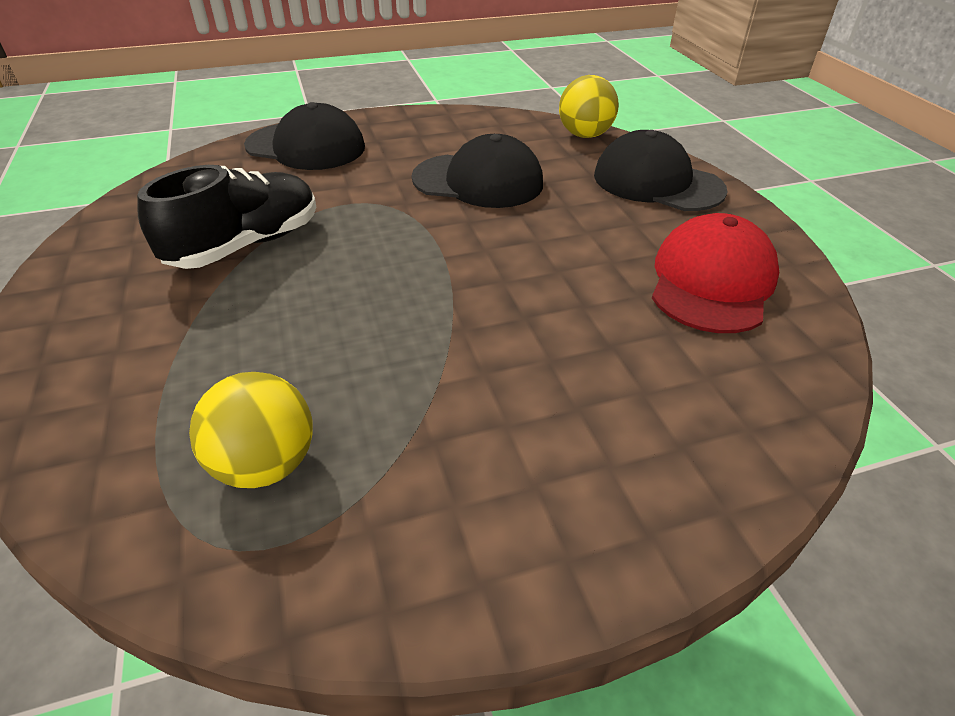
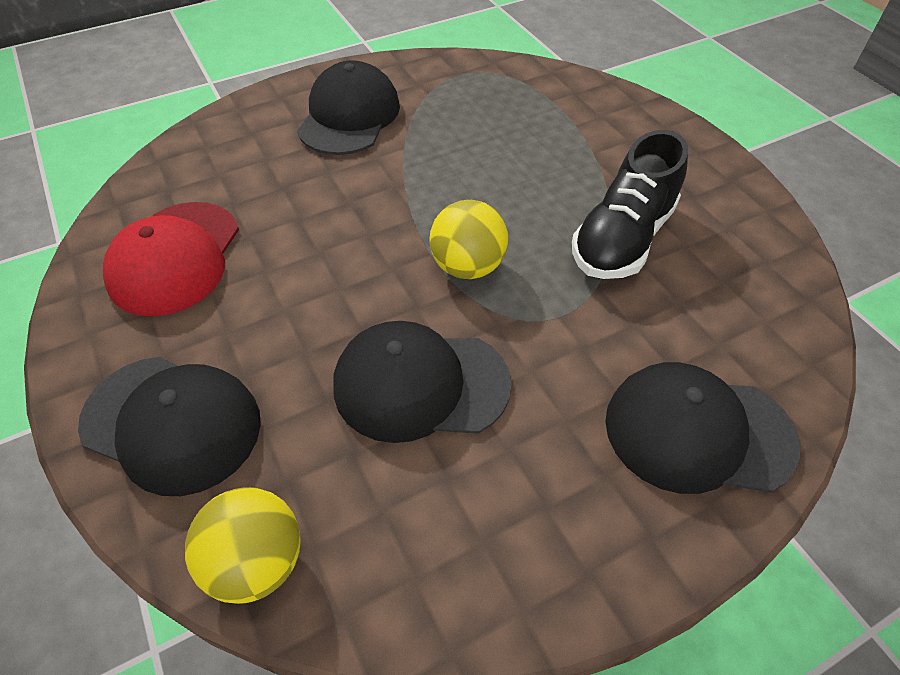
camera: 170 degrees right, 10 degrees up
(265, 464) = (484, 98): yellow ball -> yellow ball (467, 266)
(515, 458) = (349, 116): none -> black cap

